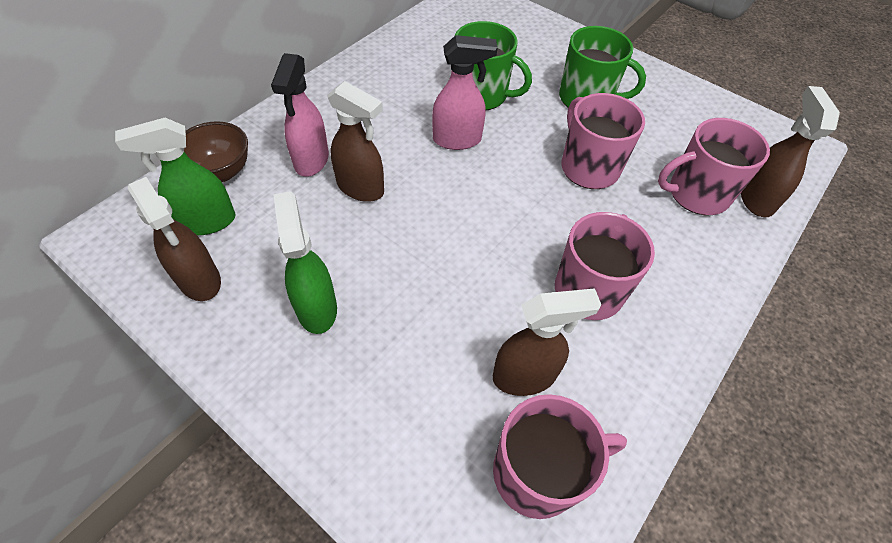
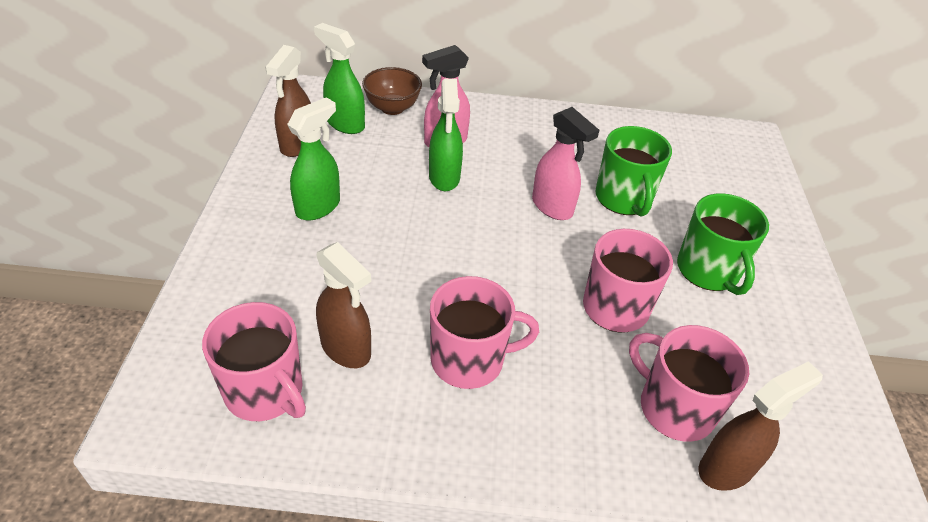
camera: 55 degrees right, 10 degrees down
(361, 188) = (444, 178): brown spray bottle -> green spray bottle

